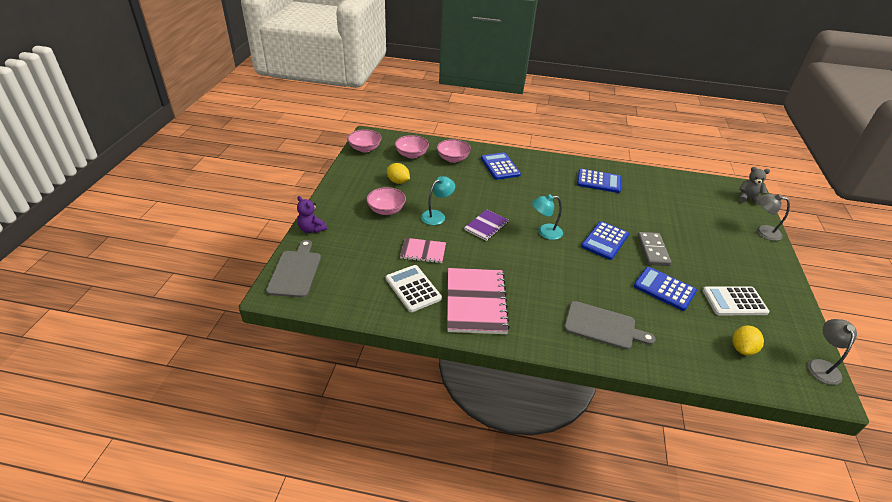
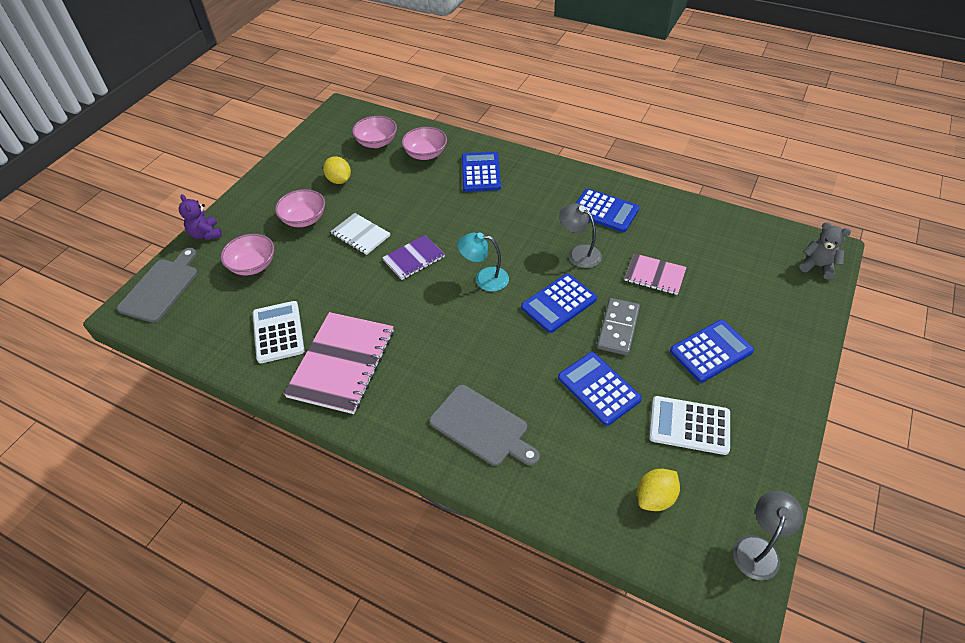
camera: 20 degrees right, 10 degrees up
(365, 148) = (324, 128): pink bowl -> pink bowl (253, 265)
(423, 251) = (317, 283): pink notebook -> pink notebook (654, 275)
(437, 215) = (360, 235): turquoise lamp -> white notebook
(718, 255) = (711, 351): none -> blue calculator
(763, 231) = (807, 323): grey lamp -> grey lamp (579, 253)

